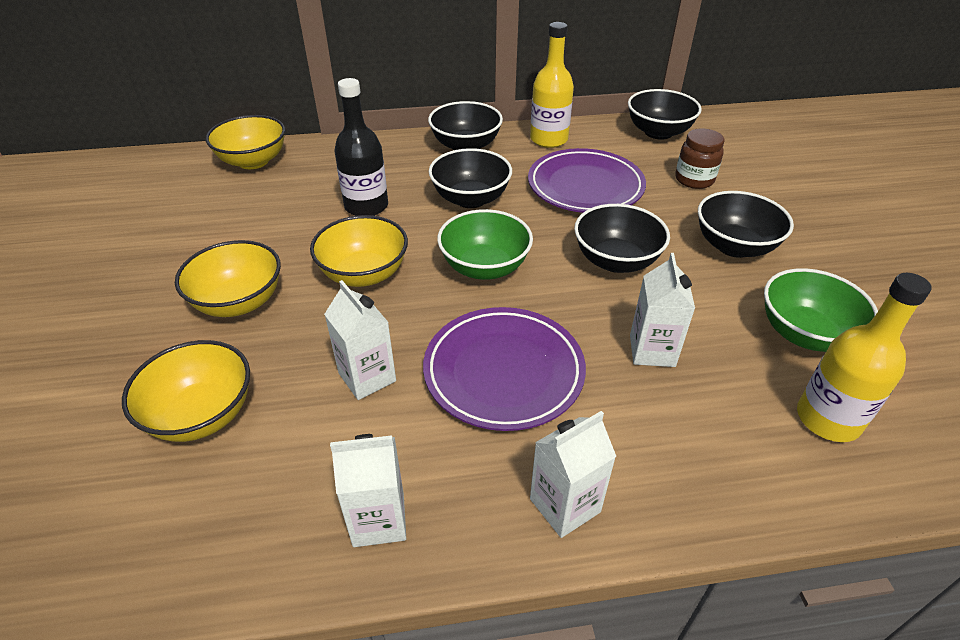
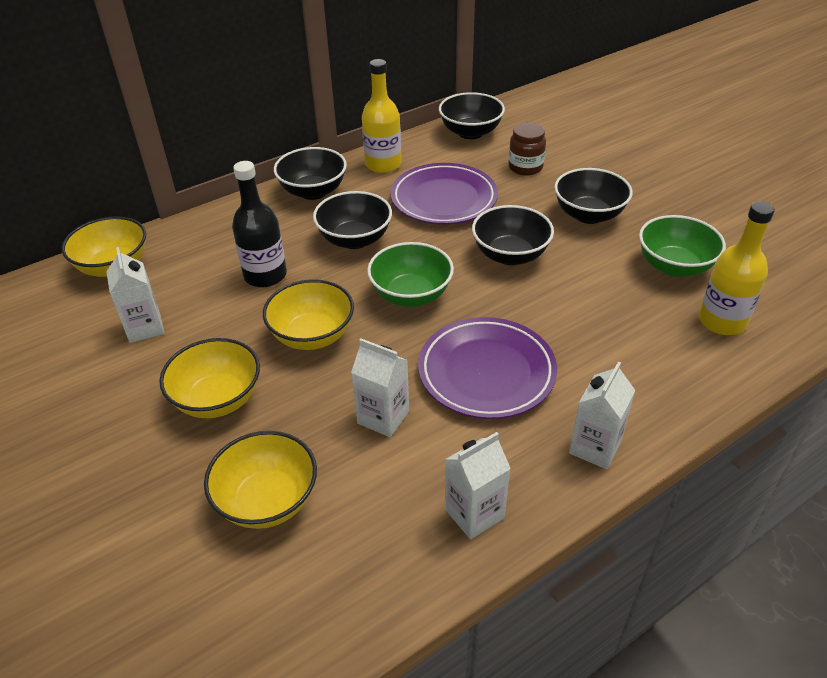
camera: 25 degrees left, 0 degrees up
(652, 350) = (582, 316): white carton -> white carton (145, 327)

